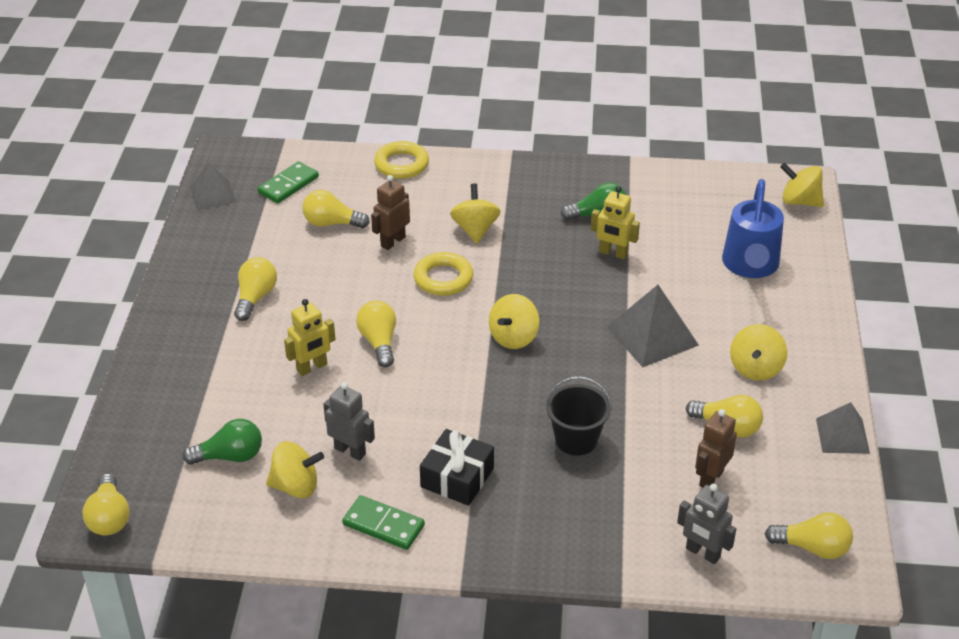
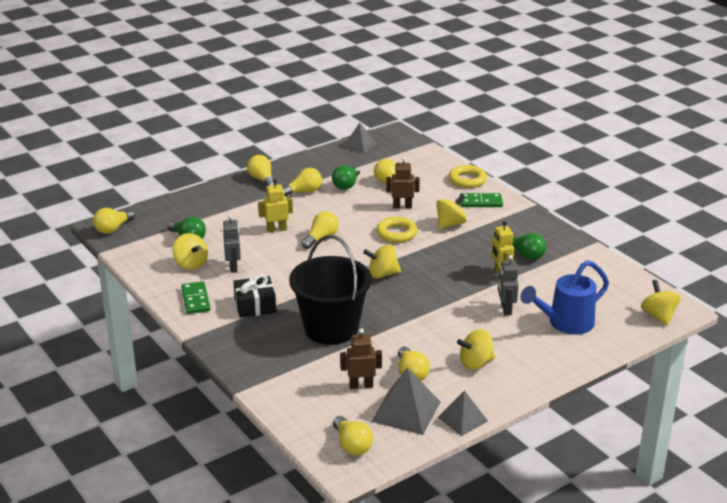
camera: 50 degrees right, 10 degrees down
(178, 315) = (262, 180): none -> yellow light bulb
(287, 255) = (346, 185): none -> green light bulb
(288, 185) = (399, 159): green domino -> green domino (481, 202)
(312, 367) = (276, 229): yellow robot -> yellow robot turned 150 degrees clockwise
(576, 440) = (331, 328): black bucket -> black bucket, size x1.85
(652, 335) = (450, 316): grey pyramid -> grey pyramid (406, 411)
(702, 553) = (298, 407): grey robot -> grey robot (505, 309)

